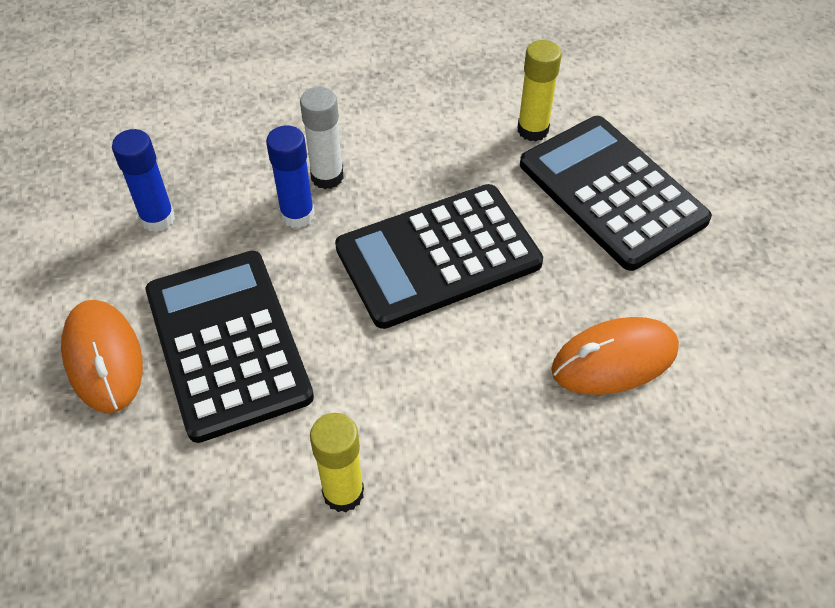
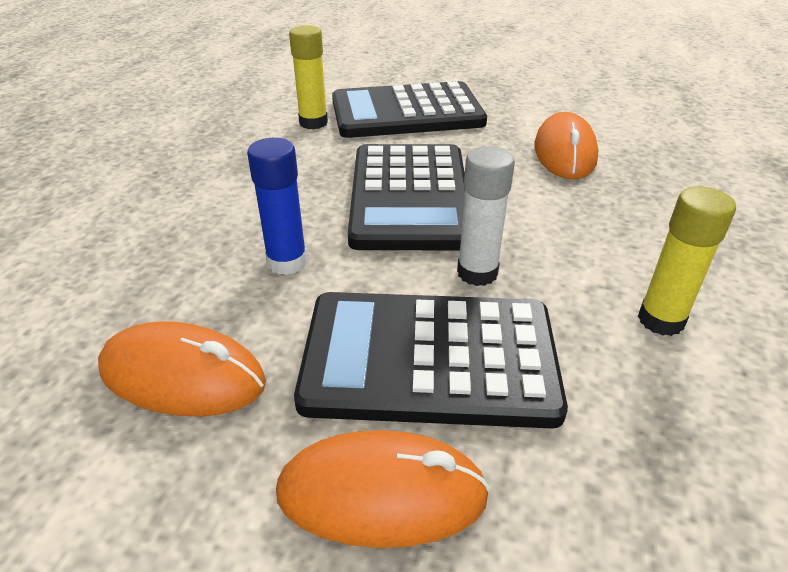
camera: 65 degrees left, 15 degrees down
(158, 219) = (183, 376): blue glue stick -> orange mouse
(327, 177) = (255, 231): white glue stick -> white glue stick (477, 273)

